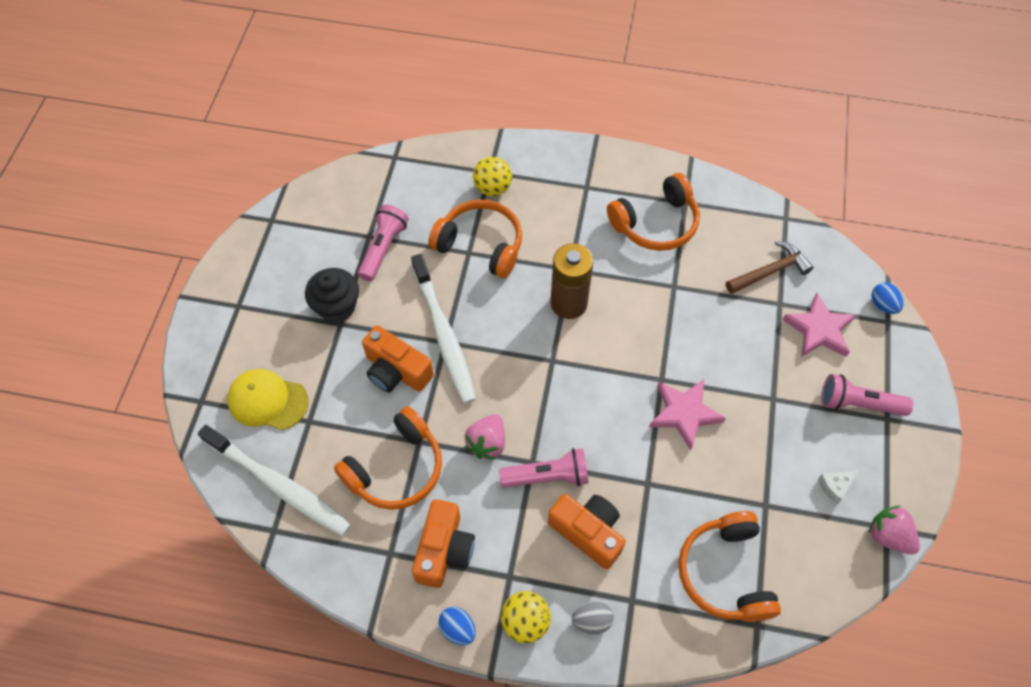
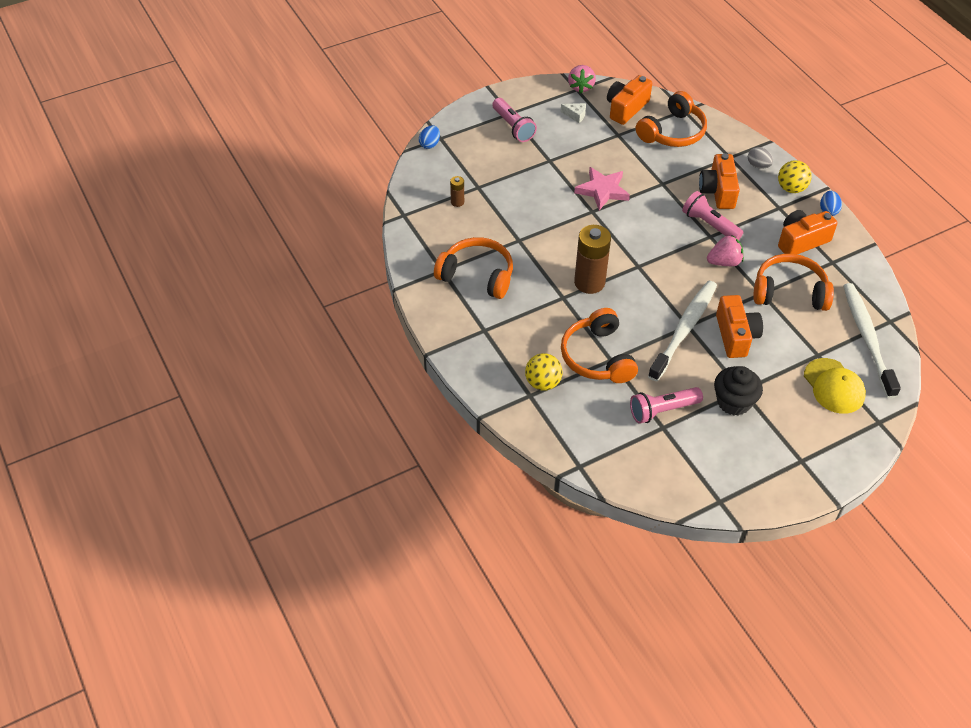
camera: 130 degrees left, 10 degrees down
(770, 271) = (457, 202): brown hammer -> brown battery
(809, 555) = (626, 108): none -> orange camera
(819, 329) = (479, 162): pink star -> none

